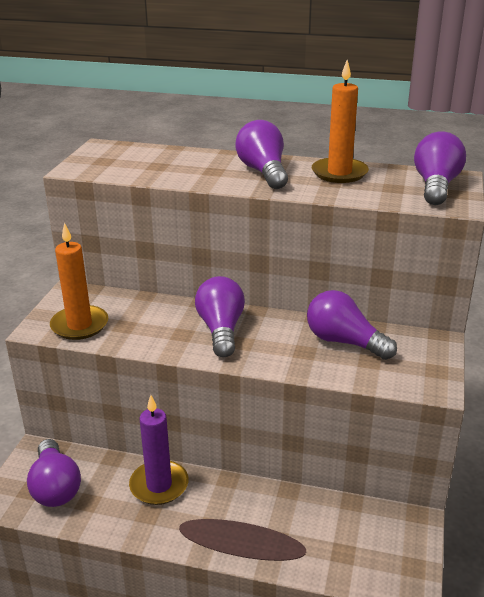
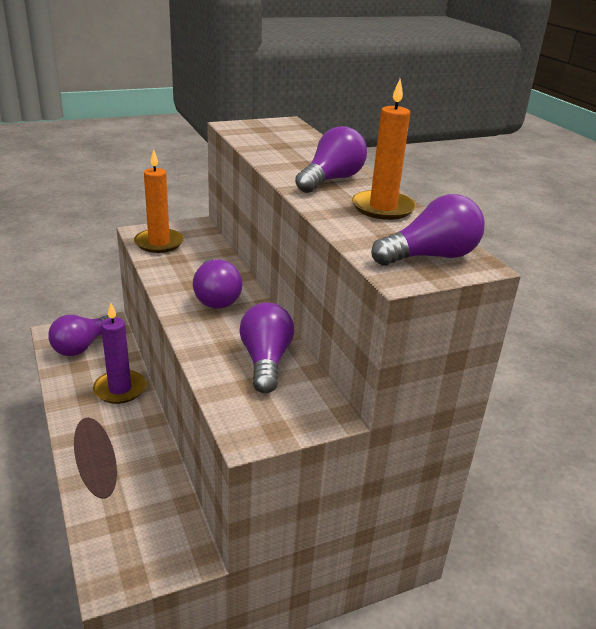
camera: 50 degrees right, 0 degrees up
(221, 330) = (216, 297): purple light bulb -> purple light bulb turned 120 degrees clockwise

